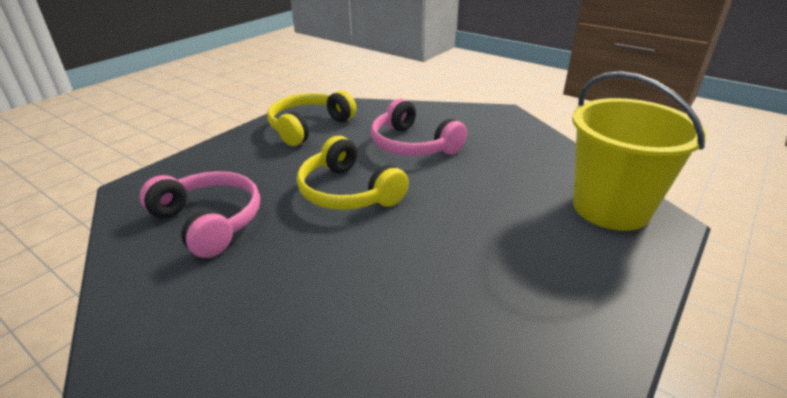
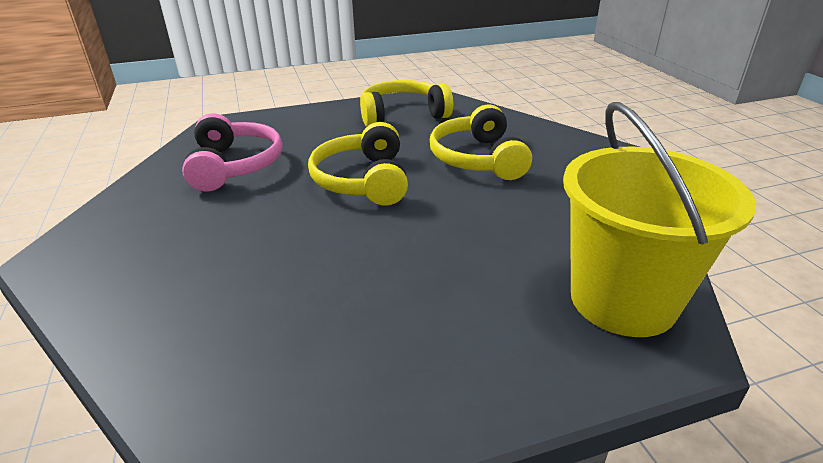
camera: 35 degrees right, 0 degrees up
(412, 145) = (478, 159): pink headphones -> yellow headphones

